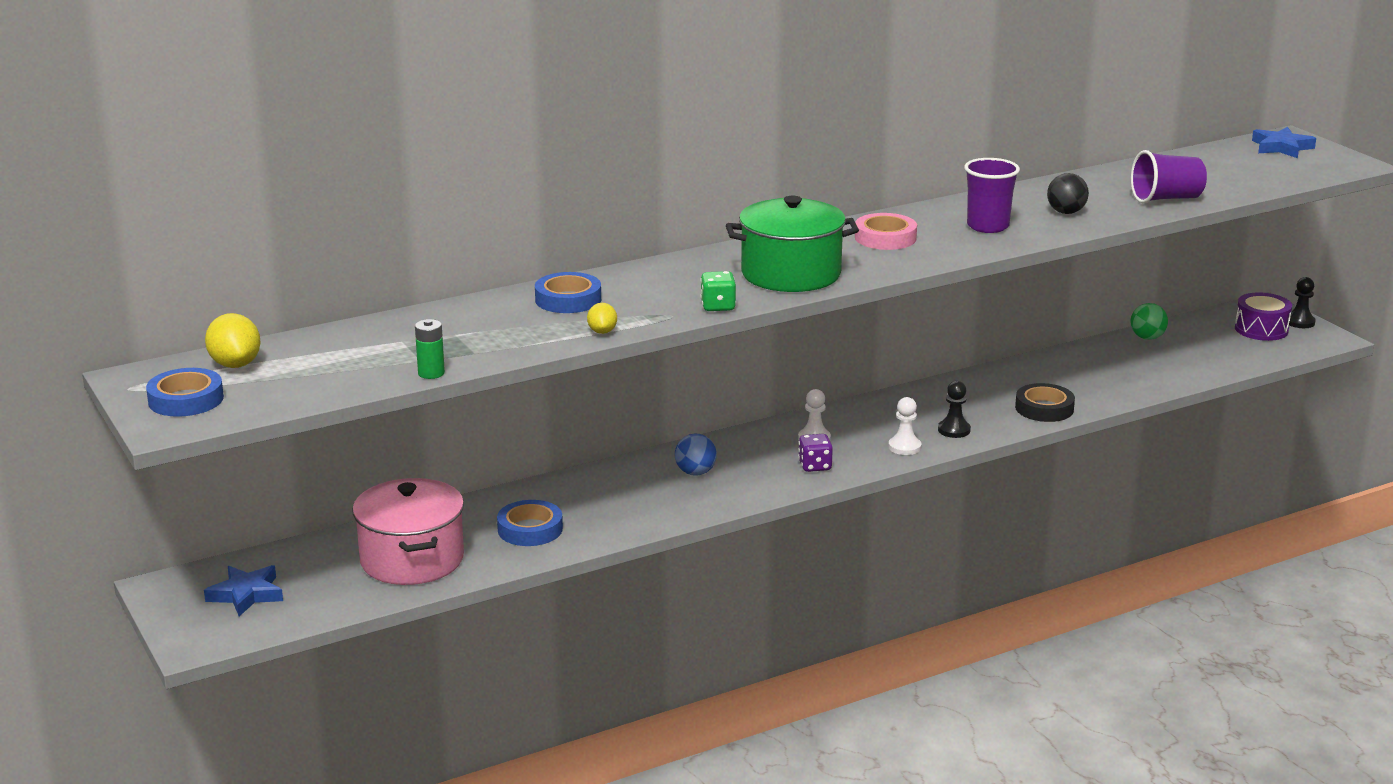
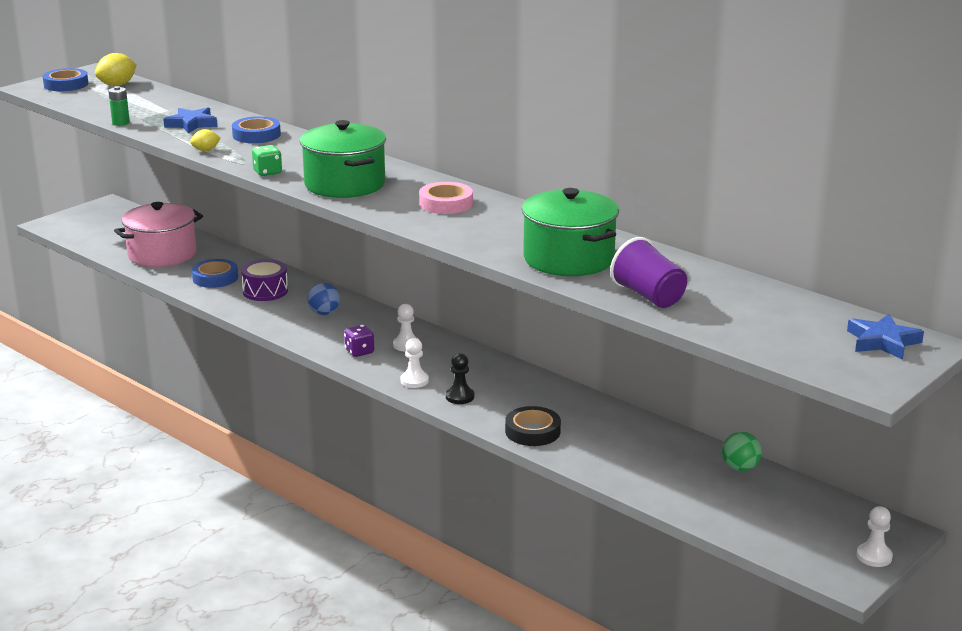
camera: 70 degrees right, 0 degrees up
(246, 594) = (106, 224): blue star -> blue star (191, 124)
(988, 226) = (504, 234): purple cup -> none
(1066, 212) = (568, 259): black ball -> green pot
(1261, 329) = (828, 532): purple drum -> purple drum (265, 291)
(1300, 322) = (874, 556): black pawn -> white pawn

